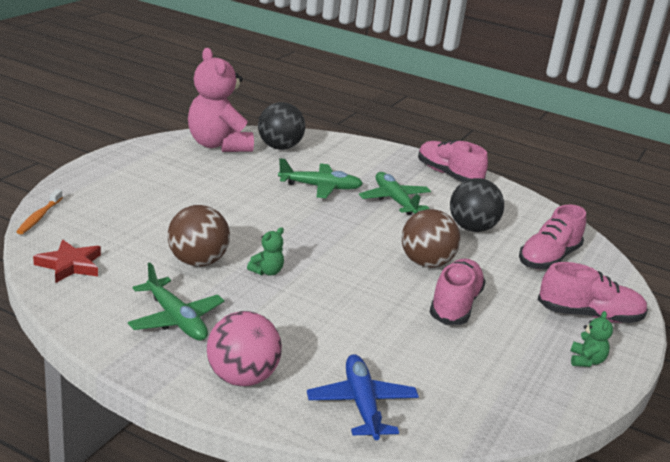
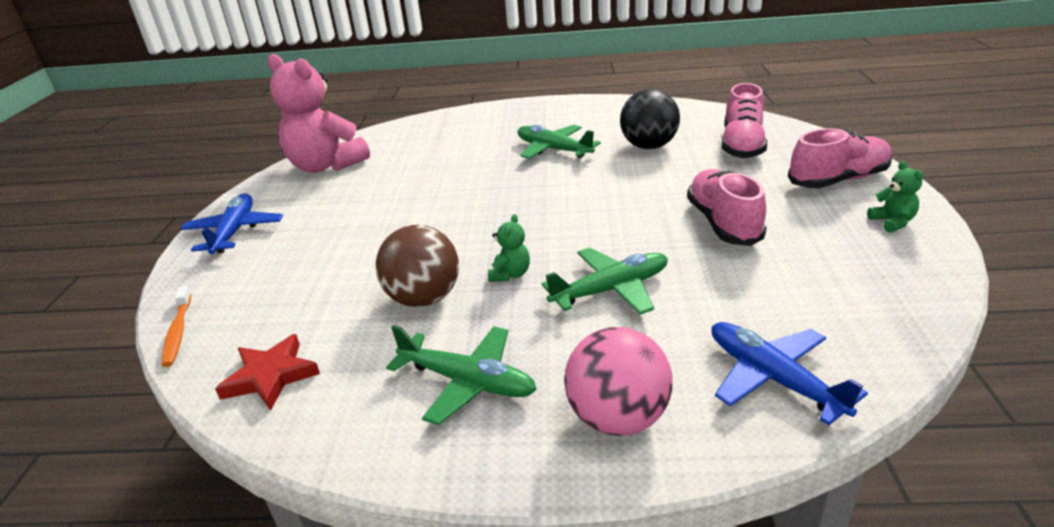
camera: 20 degrees left, 5 degrees up
(119, 168) = (234, 232): none -> blue plane
(279, 147) = (391, 144): black ball -> none
(320, 187) = (471, 166): green plane -> green plane (610, 290)
(426, 263) = (649, 195): brown ball -> none
(448, 175) = (573, 109): pink shoe -> none

